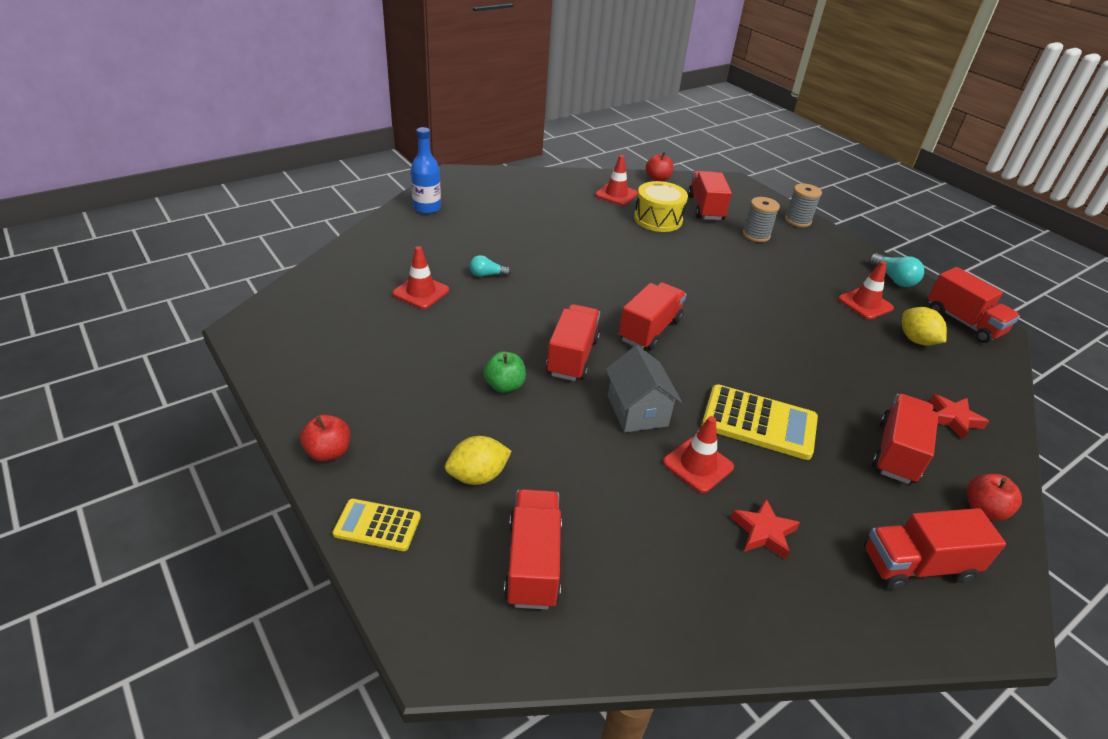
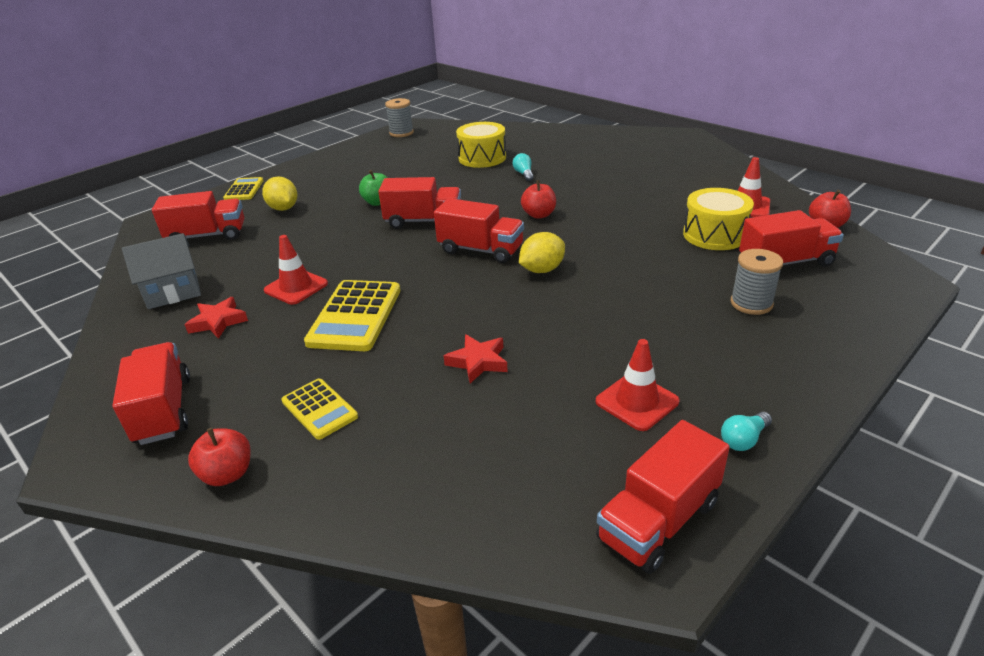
camera: 85 degrees right, 5 degrees down
(328, 452) = (303, 167): red apple -> red apple (539, 215)
(421, 292) = (482, 158): red traffic cone -> yellow drum
(427, 208) = (611, 137): blue bottle -> none
(637, 411) = (359, 255): grey house -> grey house (173, 292)
(797, 220) = (845, 340): grey spool -> grey spool (401, 133)
(893, 279) = (743, 439): turquoise light bulb -> turquoise light bulb, size x0.66
(897, 452) = (319, 409): red truck -> yellow calculator
(916, 340) = (566, 450): yellow lemon -> yellow lemon (542, 270)
(953, 419) = (388, 469): red star -> red star (478, 362)

